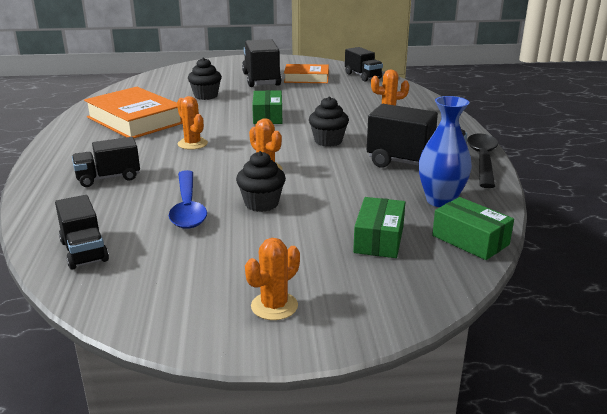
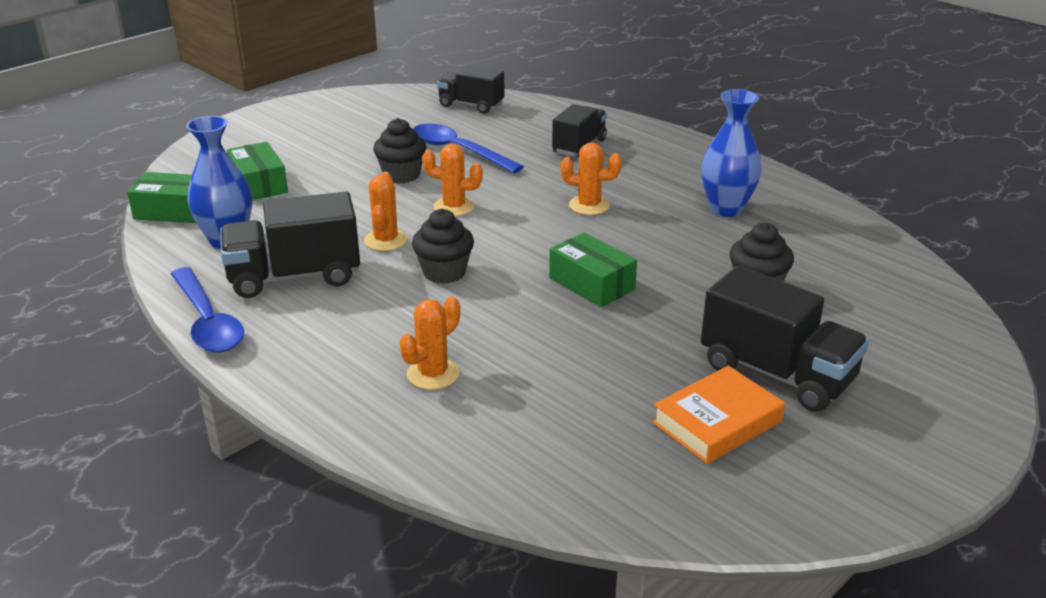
camera: 140 degrees right, 5 degrees up
(135, 120) = (726, 209): orange book -> blue vase
(274, 306) = (291, 124): orange cactus -> orange cactus (386, 240)
(363, 76) = (630, 493): black truck -> none
(482, 160) = (207, 322): black spoon -> blue spoon

